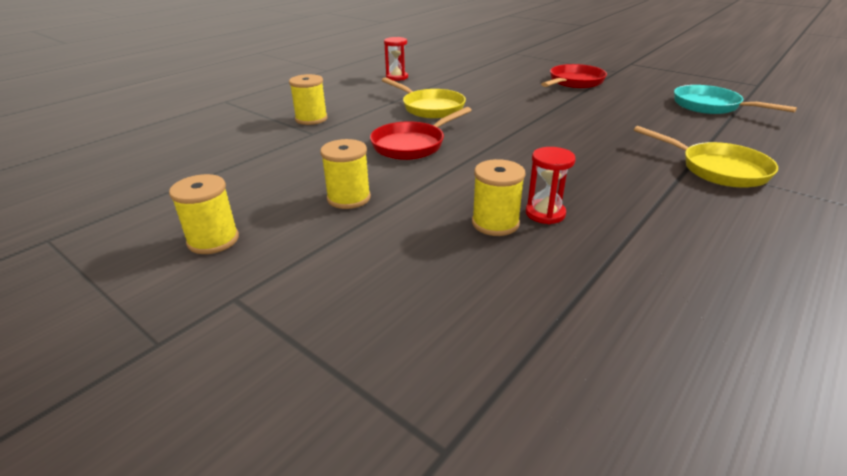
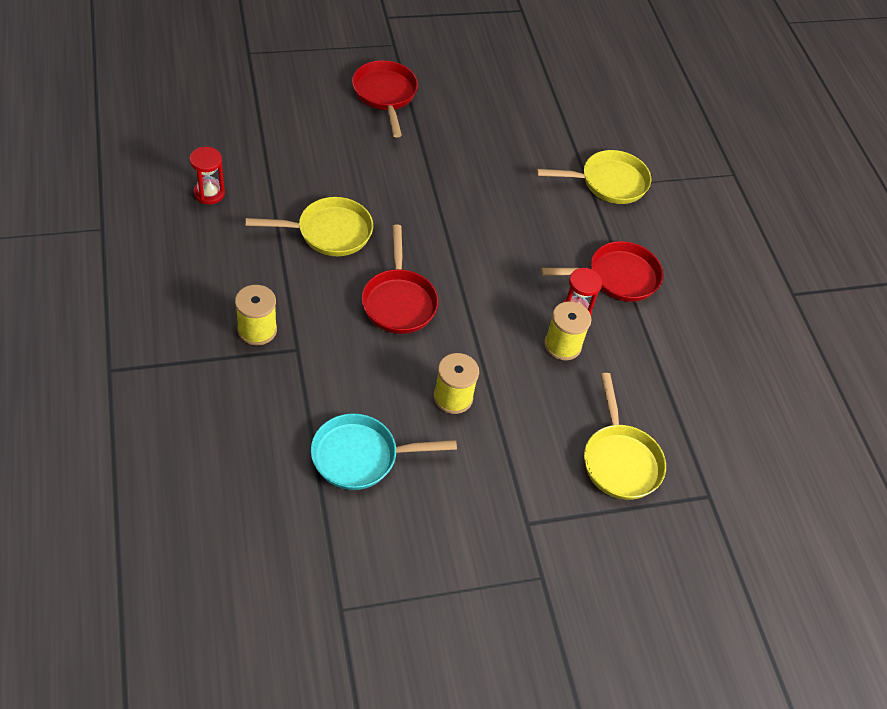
camera: 60 degrees left, 20 degrees up
(213, 240) = (441, 505): yellow spool -> none
(399, 327) = (620, 460): none -> yellow pan
(633, 217) = (617, 277): none -> red pan
(710, 106) = (525, 79): turquoise pan -> turquoise pan (360, 456)

